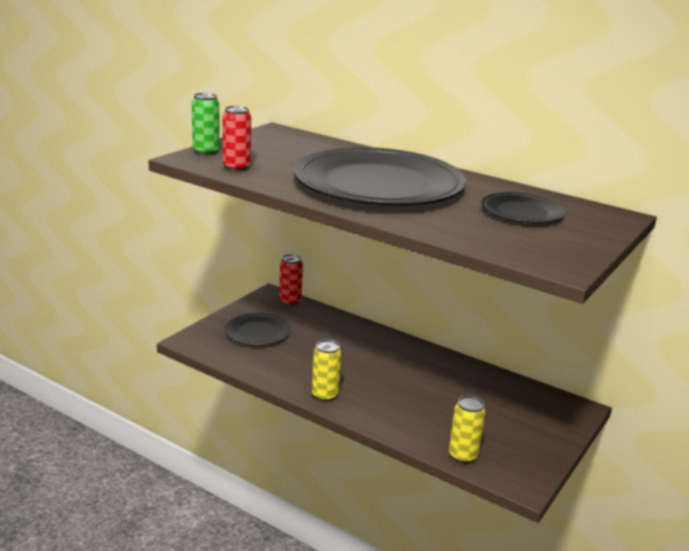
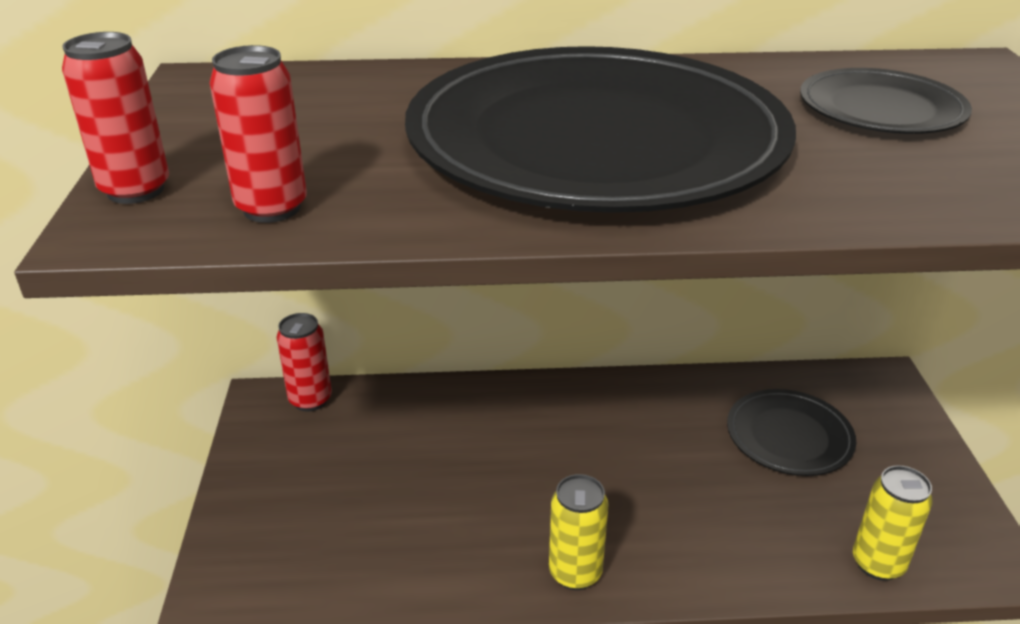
camera: 35 degrees left, 10 degrees up
(206, 152) = (135, 190): green can -> red can
(257, 332) = (324, 500): black plate -> black plate (789, 436)

